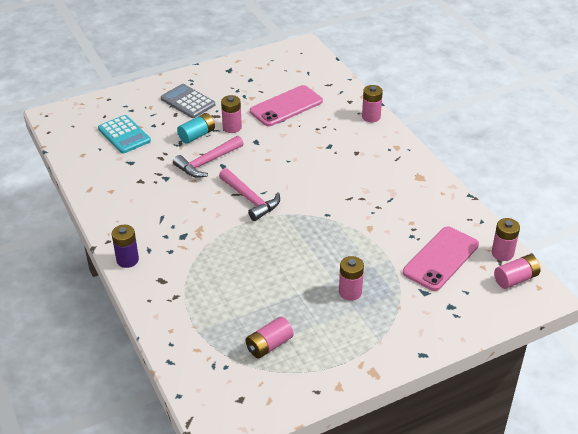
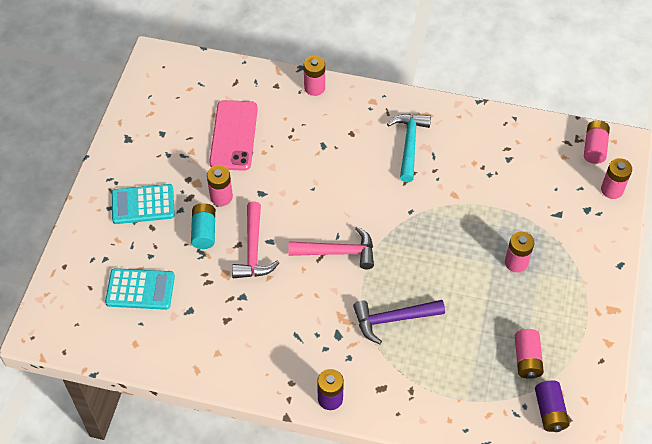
camera: 50 degrees left, 15 degrees up
(187, 102) = (143, 205): grey calculator -> turquoise calculator
(225, 255) = (393, 319): none -> purple hammer
(235, 384) = (549, 411): none -> purple battery
(383, 183) = (409, 144): none -> turquoise hammer
(441, 259) = (532, 176): pink phone -> none
(502, 253) = (561, 134): pink battery -> pink battery (612, 190)

